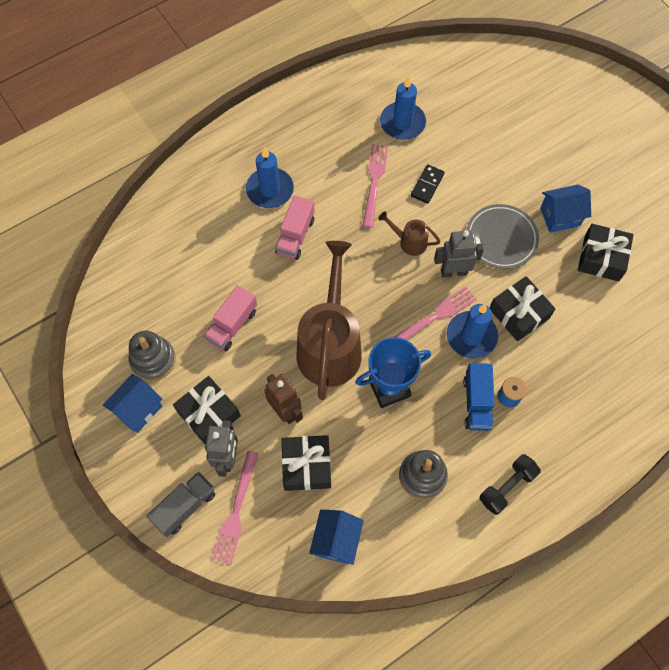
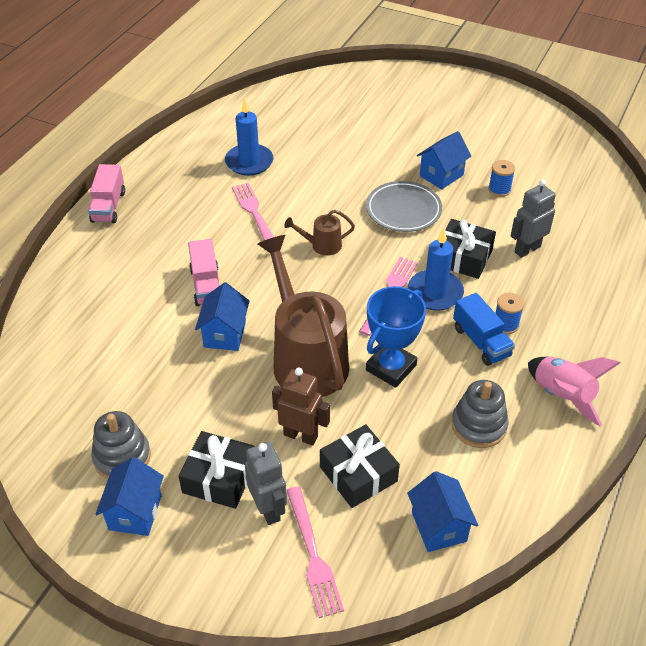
camera: 30 degrees left, 20 degrees down
(185, 507) = (252, 580): grey truck -> none
(232, 325) = (191, 386): pink truck -> pink truck (108, 206)
(270, 190) = (154, 259): blue candle -> none
(283, 290) = (224, 334): none -> blue house
(427, 185) = (306, 197): black domino -> none
(454, 272) = (380, 251): grey robot -> grey robot (527, 249)
(507, 487) = (562, 396): black dumbbell -> pink rocket
(601, 258) = (499, 189): black gift -> blue spool

